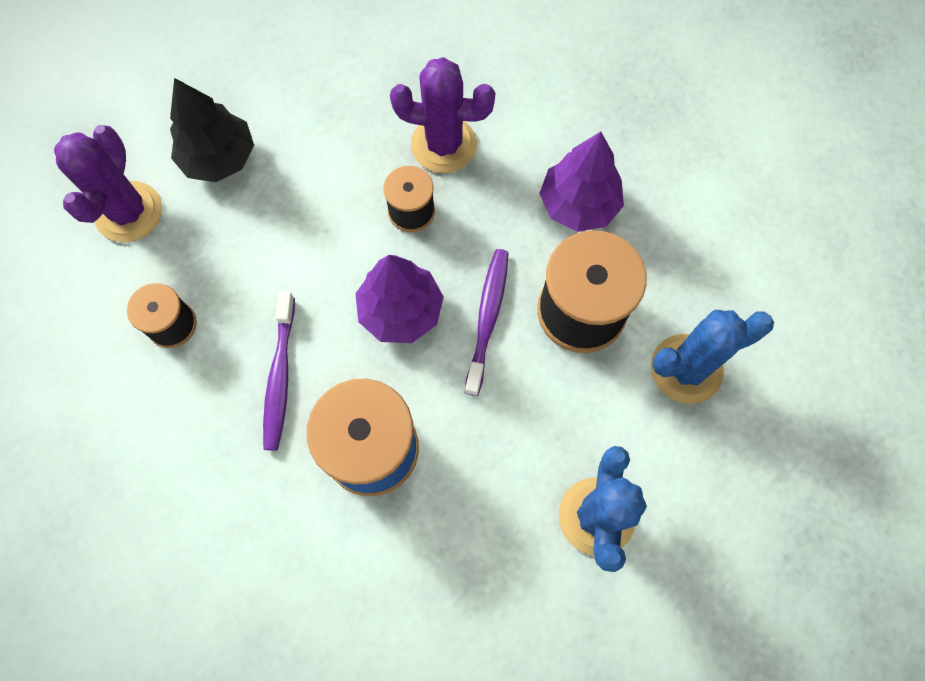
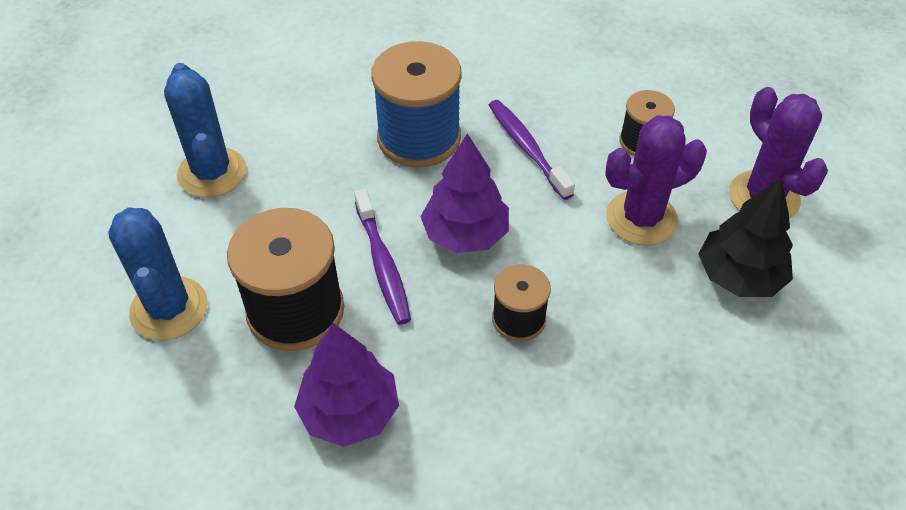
camera: 150 degrees right, 20 degrees down
(444, 145) = (536, 402): purple cactus -> purple cactus (641, 218)
(686, 369) = (169, 309): blue cactus -> blue cactus turned 60 degrees counterclockwise

